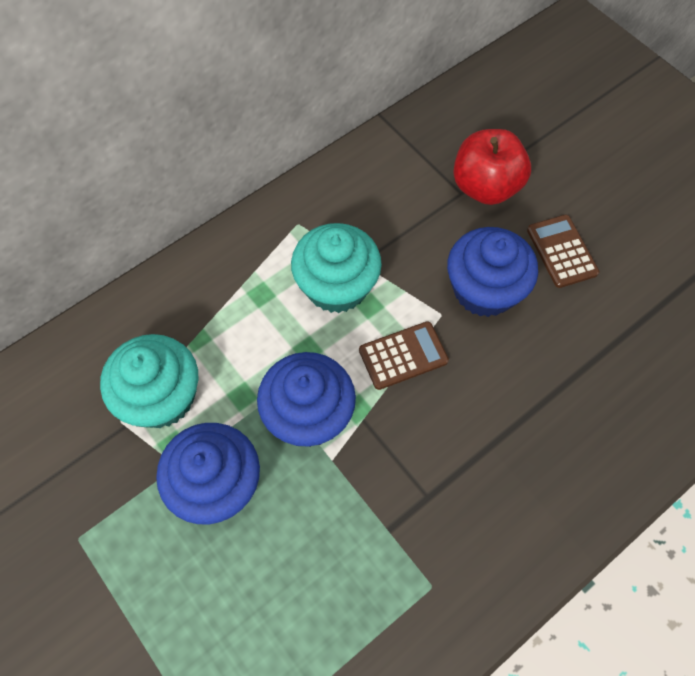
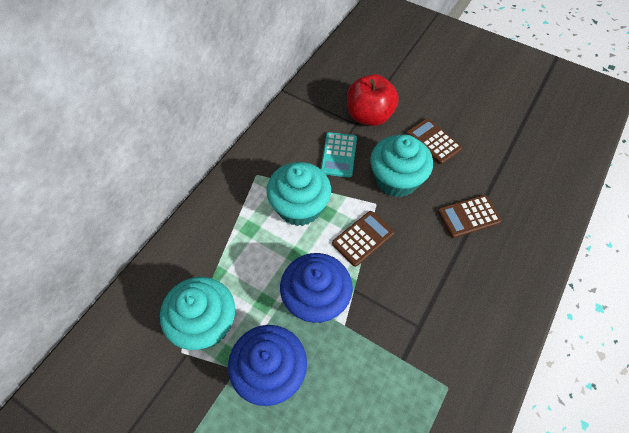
camera: 20 degrees left, 5 degrees down
(419, 230) = (339, 155): none -> turquoise calculator
(484, 290) = (396, 179): blue cupcake -> turquoise cupcake
(563, 374) = (468, 216): none -> brown calculator

